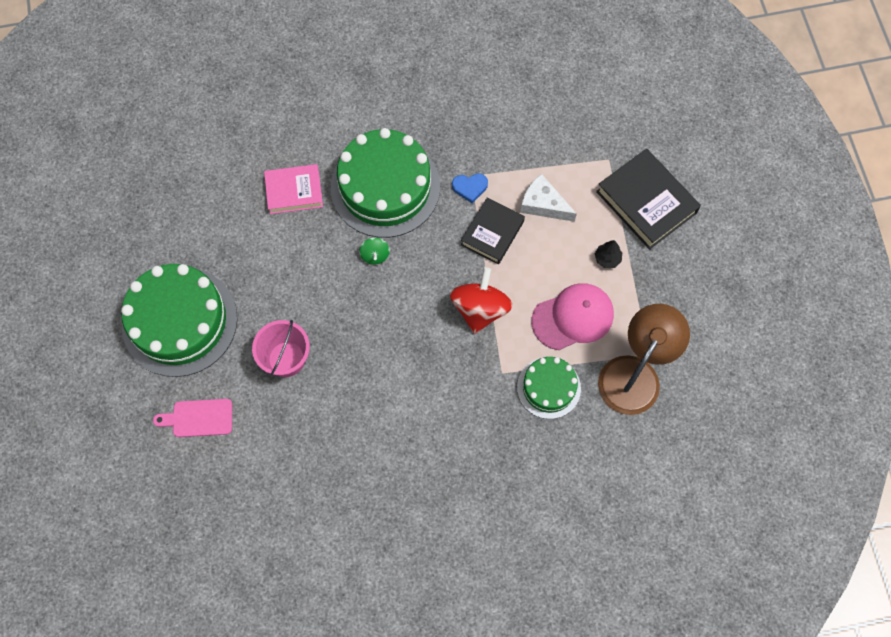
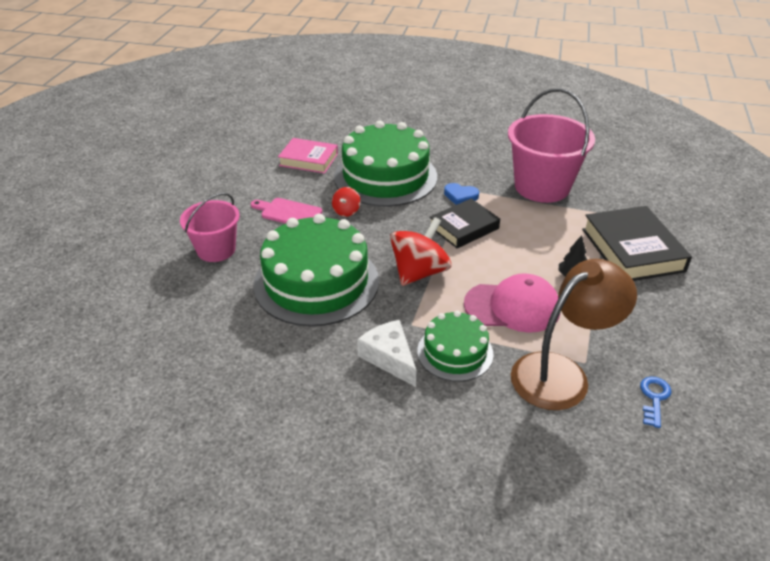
camera: 25 degrees right, 30 degrees down
(180, 321) = (152, 202): green cake -> green cake (316, 282)
(199, 418) = (107, 263): pink cutting board -> pink cutting board (288, 213)
(375, 255) = (346, 211): green spinning top -> red spinning top
(539, 141) = (542, 187): none -> pink bucket
(543, 204) = (524, 223): white cheese -> white cheese (389, 358)
(707, 368) = (654, 398): none -> blue key

